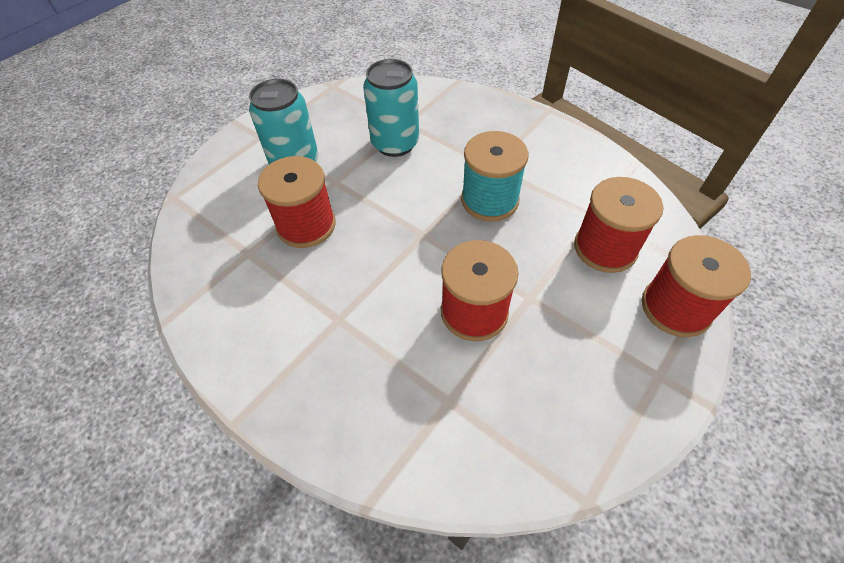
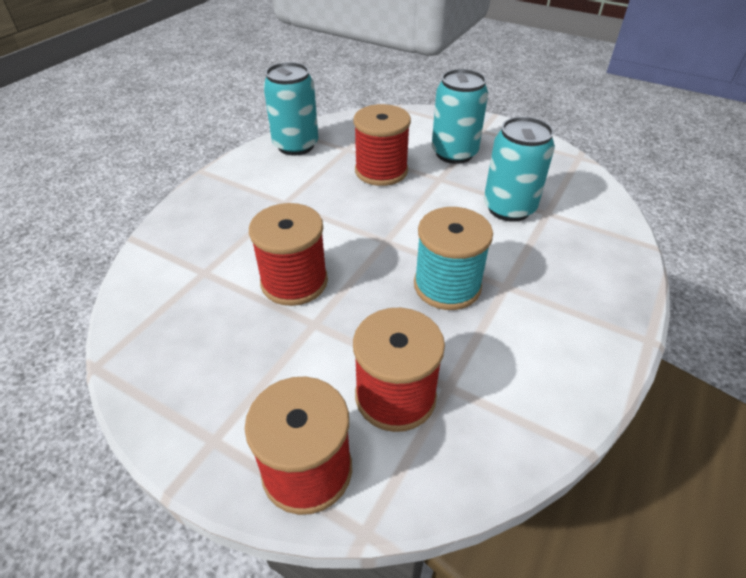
camera: 80 degrees right, 10 degrees down
(218, 305) = (296, 145): none -> turquoise can

